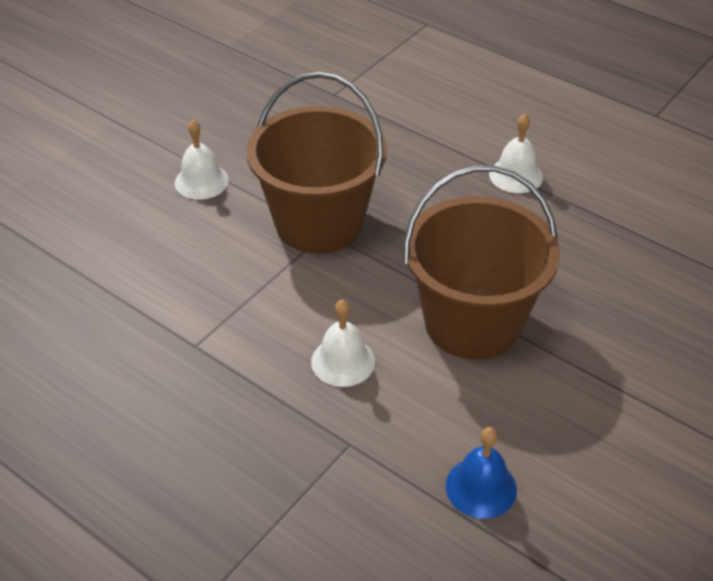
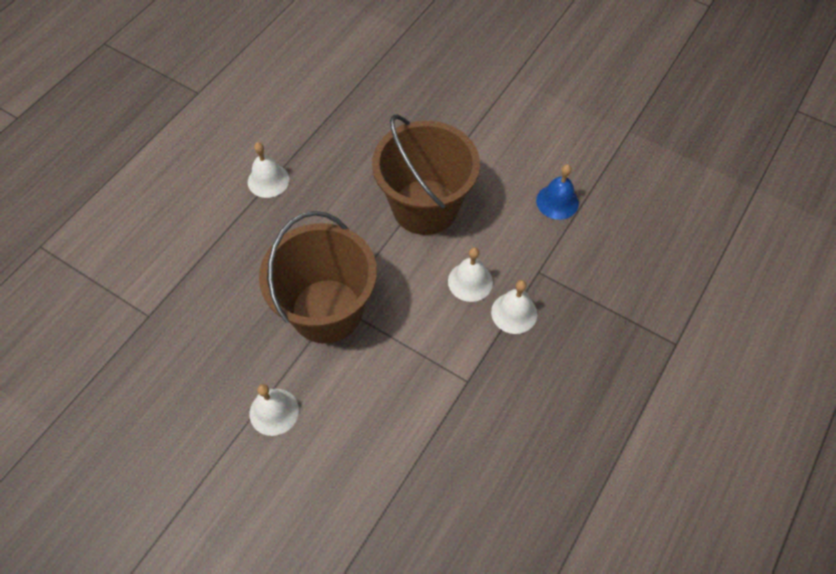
camera: 95 degrees left, 15 degrees up
(285, 405) = (514, 313): none -> white bell

